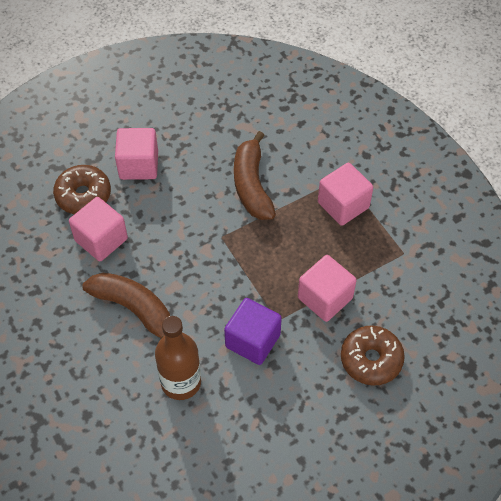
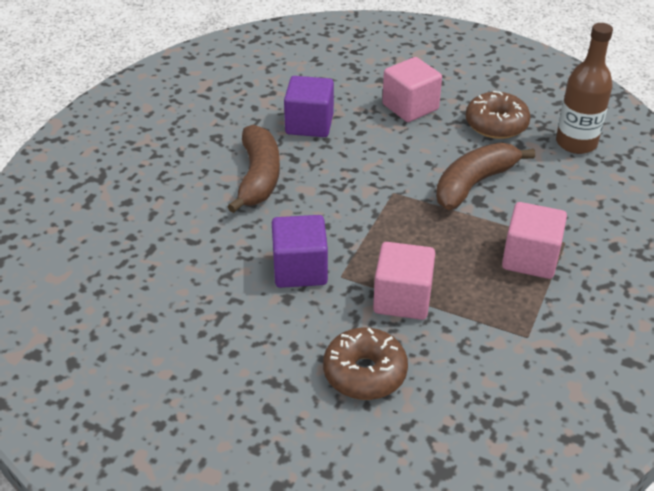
camera: 55 degrees right, 15 degrees down
(83, 195) = (342, 93): brown donut -> brown donut (496, 124)
(101, 240) = (309, 124): pink cube -> purple cube
(181, 382) = (209, 243): brown bottle -> brown bottle (576, 143)

